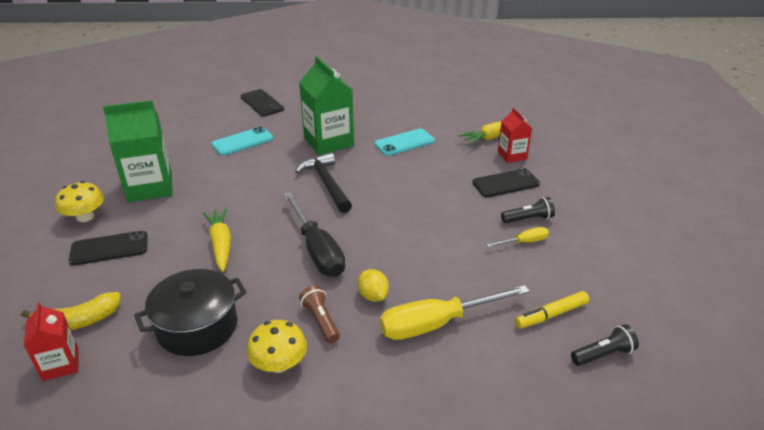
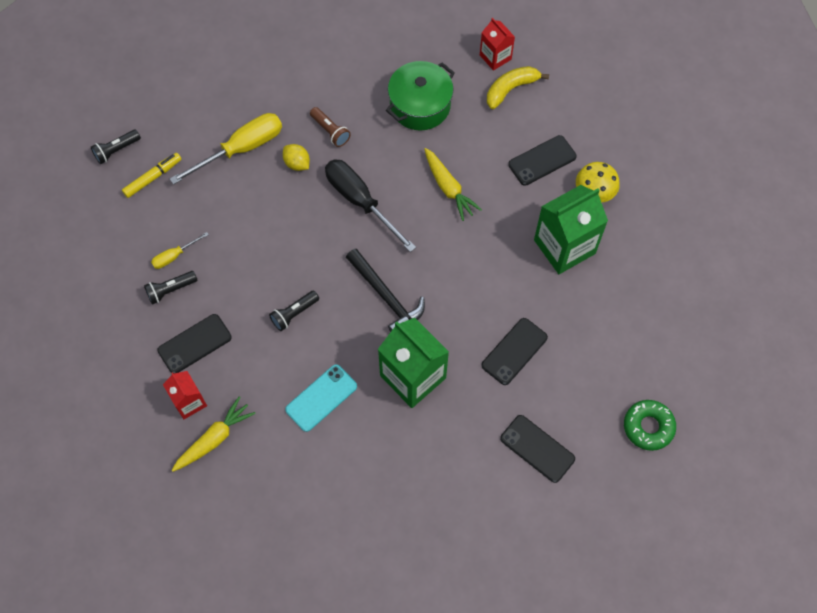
camera: 165 degrees right, 30 degrees up
(181, 101) = (648, 427): none -> green donut
(197, 326) = (420, 105): black pot -> green pot
(242, 141) = (514, 351): turquoise phone -> black phone
(279, 363) = (346, 91): yellow mushroom -> none
(412, 186) = (294, 314): none -> black flashlight

